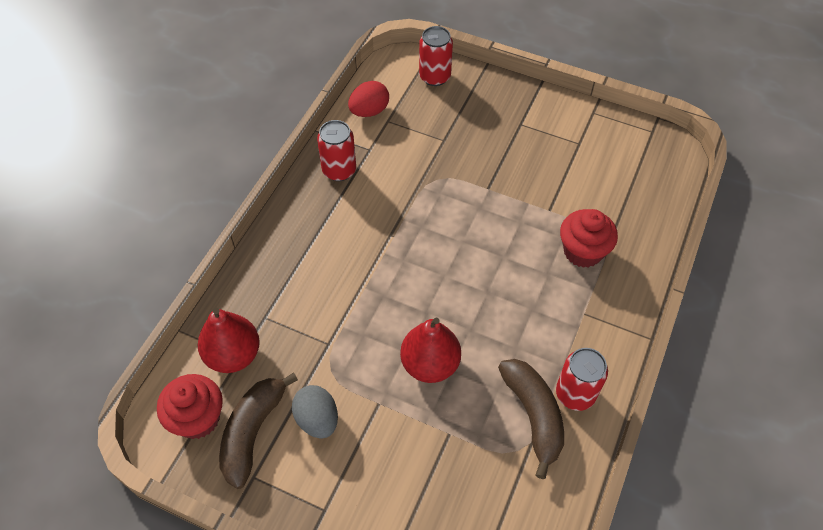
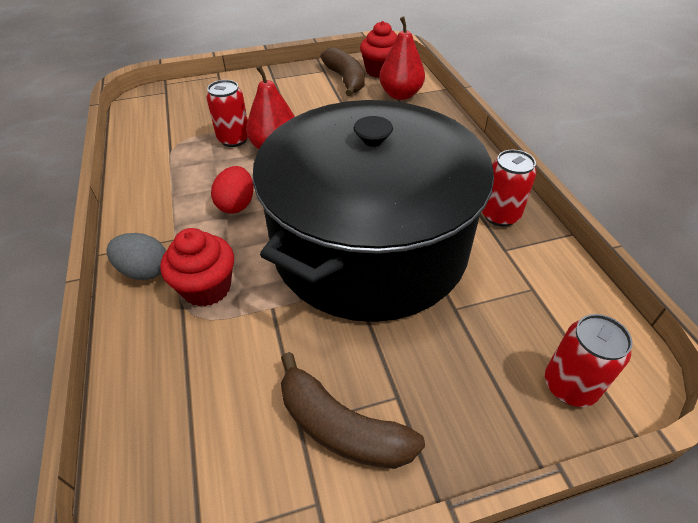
camera: 140 degrees right, 10 degrees down
(317, 419) = (317, 98): grey egg -> grey egg (144, 271)
(369, 111) = (562, 285): red egg -> red egg (236, 204)
(450, 208) = (370, 246): none -> black pot
(533, 416) = (177, 161): brown banana -> brown banana (341, 427)
(575, 394) = (151, 186): red can -> red can (234, 139)

